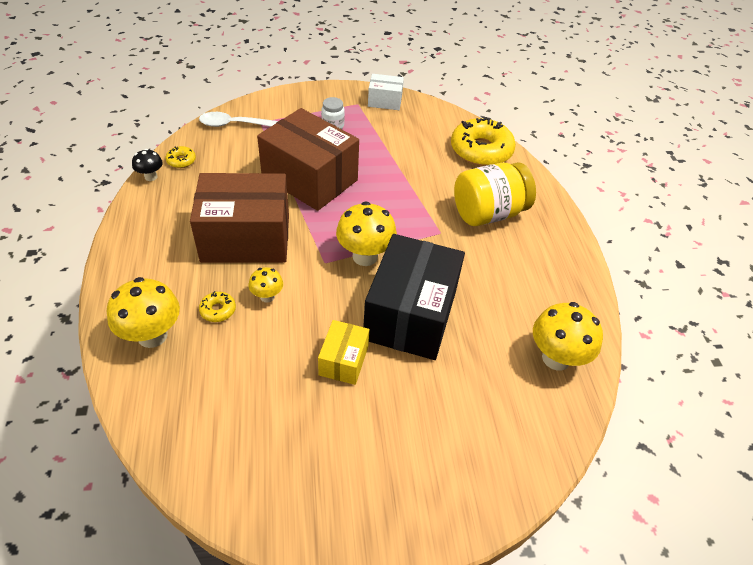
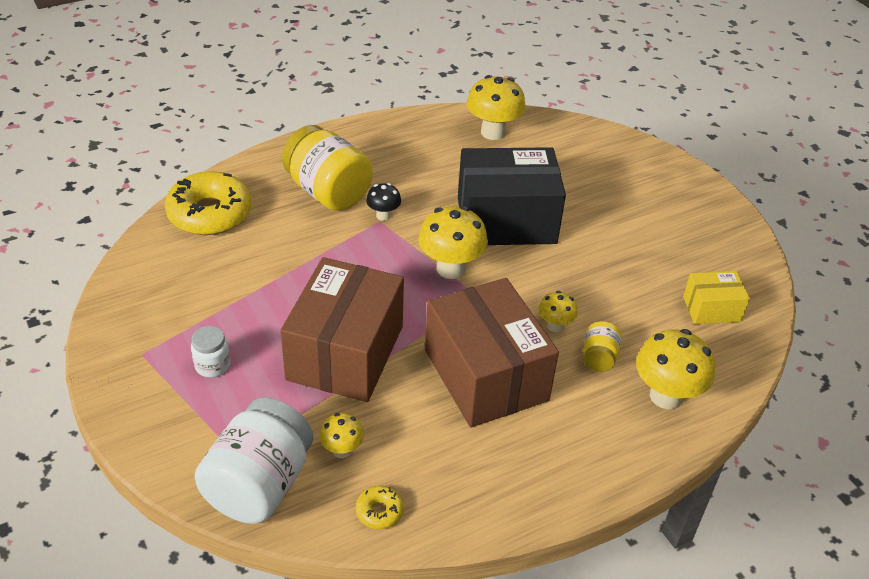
camera: 110 degrees left, 5 degrees down
(151, 177) = (434, 531): black mushroom -> black mushroom (383, 215)
(218, 310) = (599, 357): yellow donut -> yellow jar
(234, 124) = (259, 485): white spoon -> white jar
(234, 158) = (342, 450): none -> yellow mushroom
(343, 361) = (588, 250): yellow box -> yellow box (711, 309)
(385, 101) = (124, 326): white box -> none

